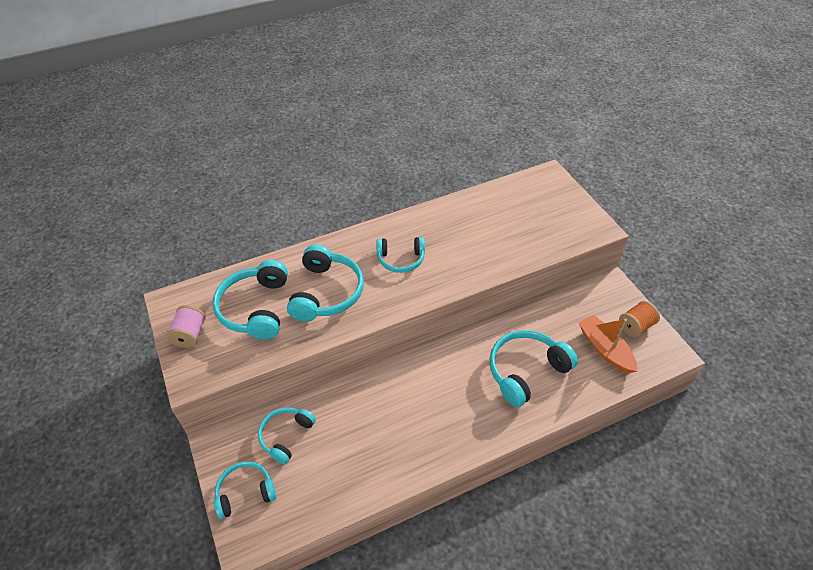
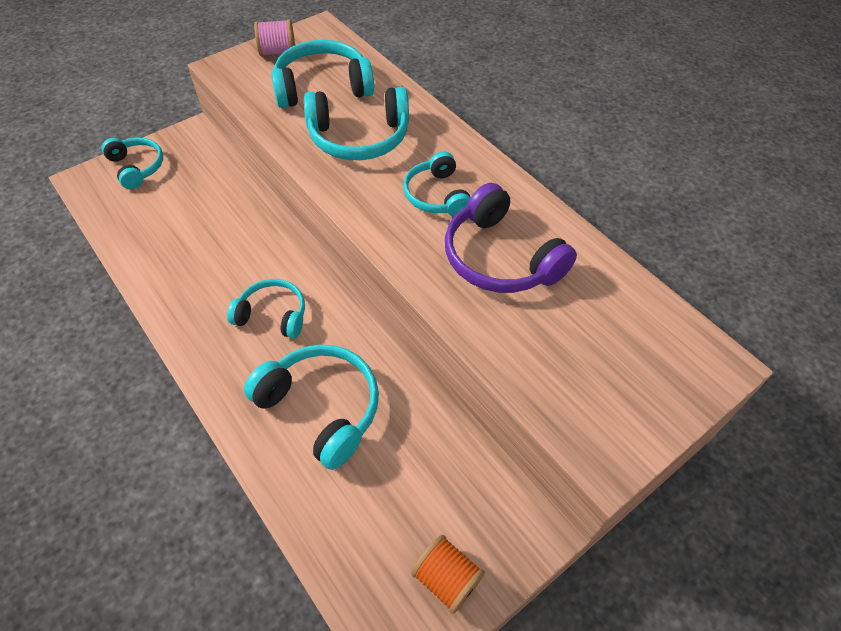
camera: 75 degrees right, 5 degrees up
(286, 436) = (202, 181): turquoise headphones -> turquoise headphones (273, 315)
(462, 240) = (500, 258): none -> purple headphones
(605, 349) = (384, 524): orange boat -> none

